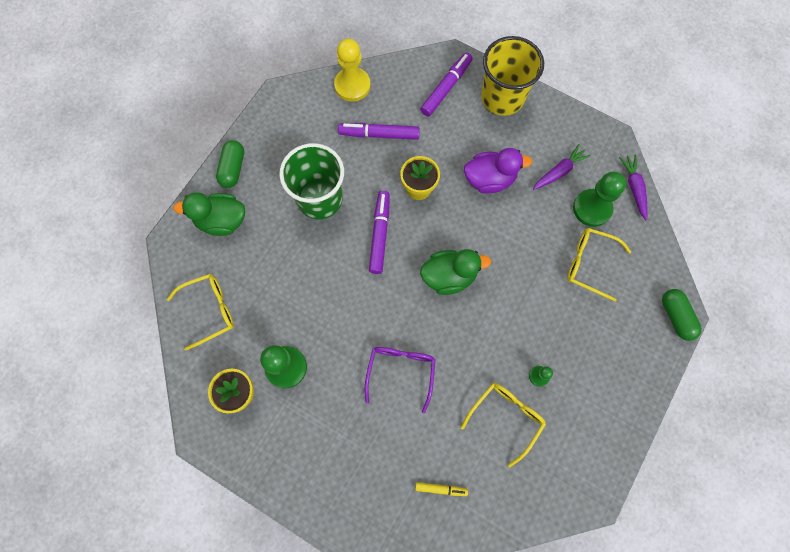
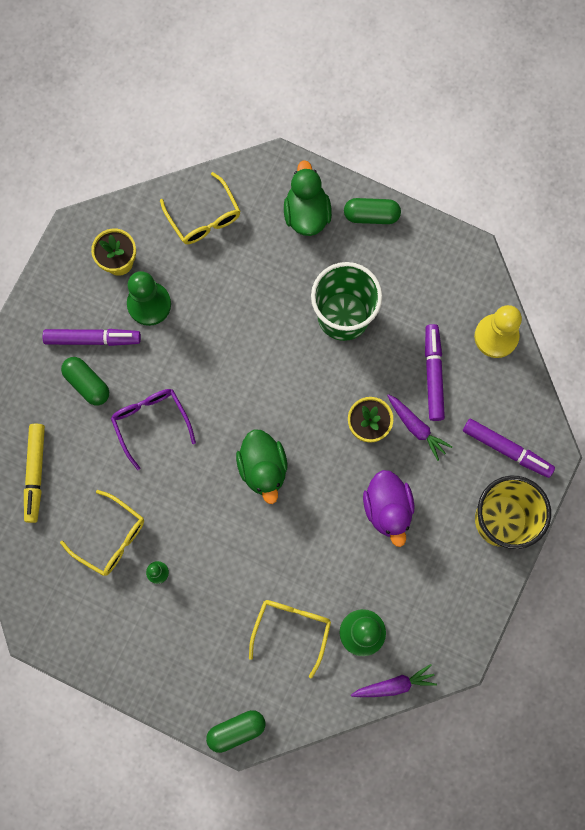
camera: 85 degrees right, 5 degrees up
(356, 432) = (87, 383): none -> green capsule
(380, 234) = (306, 387): purple marker -> purple marker (92, 339)
(400, 373) = (151, 423): purple glasses -> purple glasses turned 120 degrees counterclockwise
(441, 489) = (35, 473): yellow marker -> yellow marker, size x1.82
(559, 171) = (407, 592): purple carrot -> purple carrot (416, 427)

